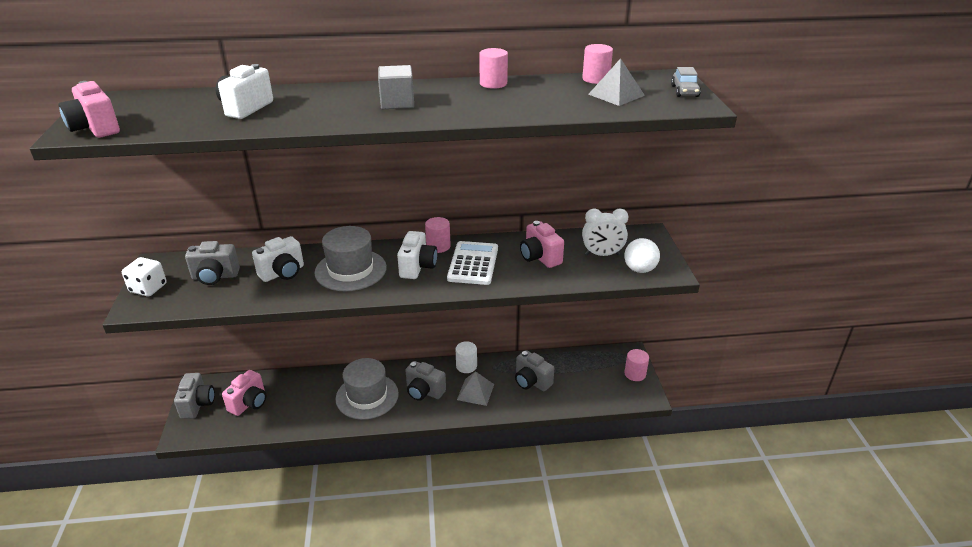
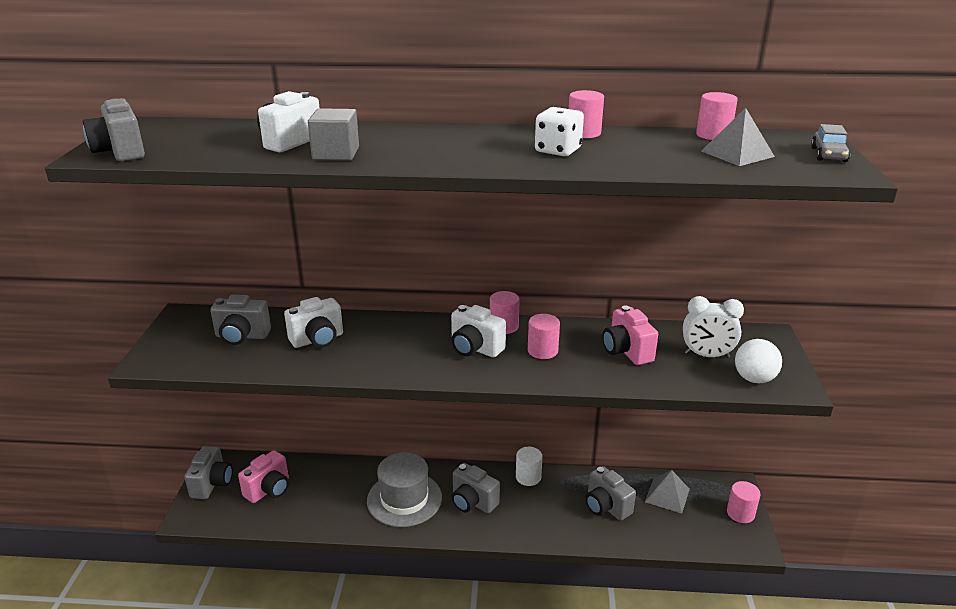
camera: 10 degrees right, 5 degrees down
(95, 129) = (120, 152): pink camera -> grey camera
(148, 288) = (167, 342): white dice -> white dice (558, 150)
(350, 270) = (395, 344): grey hat -> none
(397, 102) = (463, 146): grey cube -> grey cube (336, 153)
(417, 267) = (475, 348): white camera -> white camera turned 105 degrees clockwise
(473, 263) = (542, 351): white calculator -> pink cylinder
(475, 392) = (535, 510): grey pyramid -> grey pyramid (667, 495)

